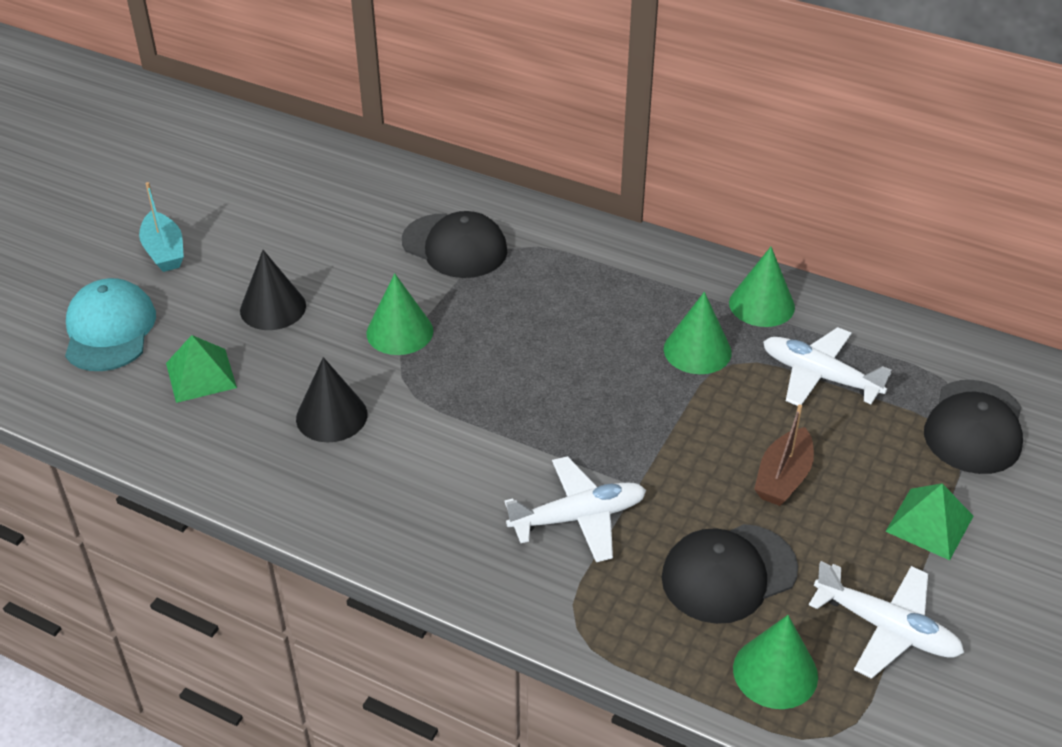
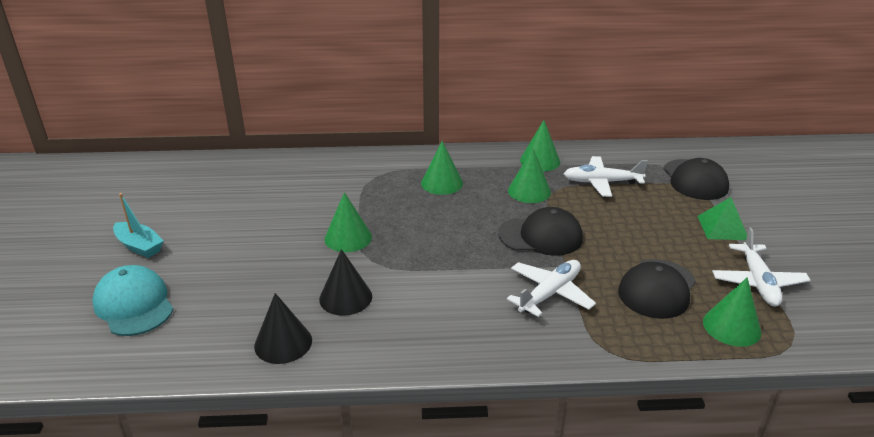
camera: 30 degrees left, 10 degrees down
(201, 375) = (230, 307): green pyramid -> none
(273, 308) = (249, 252): black cone -> black cone (283, 343)
(454, 246) = (341, 185): black cap -> black cap (541, 236)
(587, 291) = (442, 183): none -> green cone
(783, 478) = (634, 233): brown boat -> none
(887, 628) = (758, 282): white plane -> white plane turned 90 degrees clockwise

